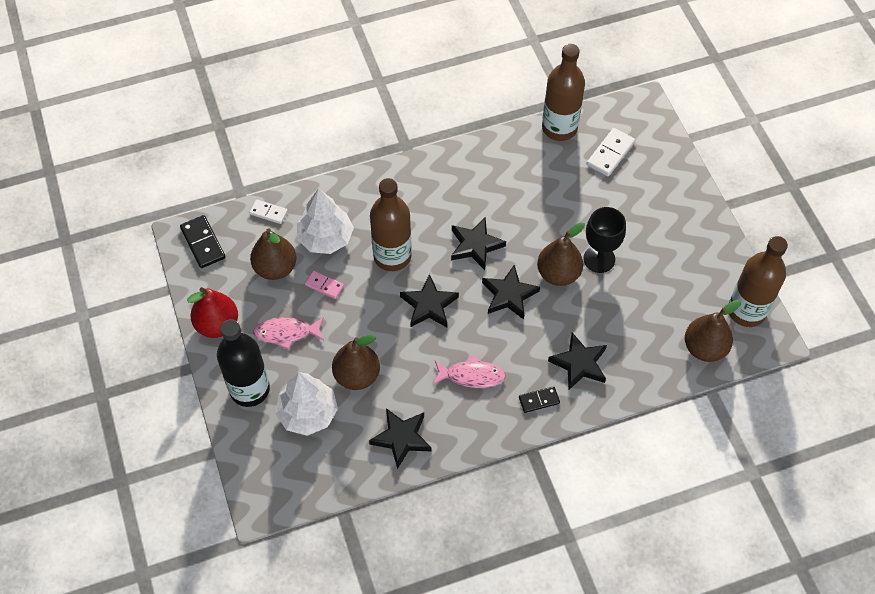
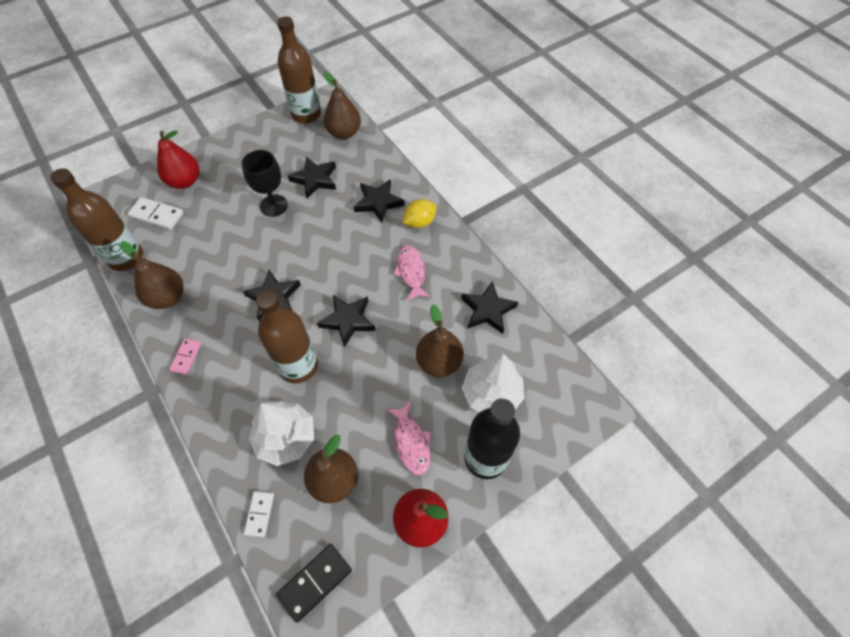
camera: 105 degrees left, 0 degrees up
(324, 285) = (346, 421): pink domino -> pink domino (186, 357)
(509, 295) = (323, 261): black star -> black star (315, 179)
(539, 400) = (419, 222): black domino -> yellow lemon
(558, 274) = (294, 230): brown pear -> brown pear (167, 297)
(654, 180) = (185, 181): none -> red pear

